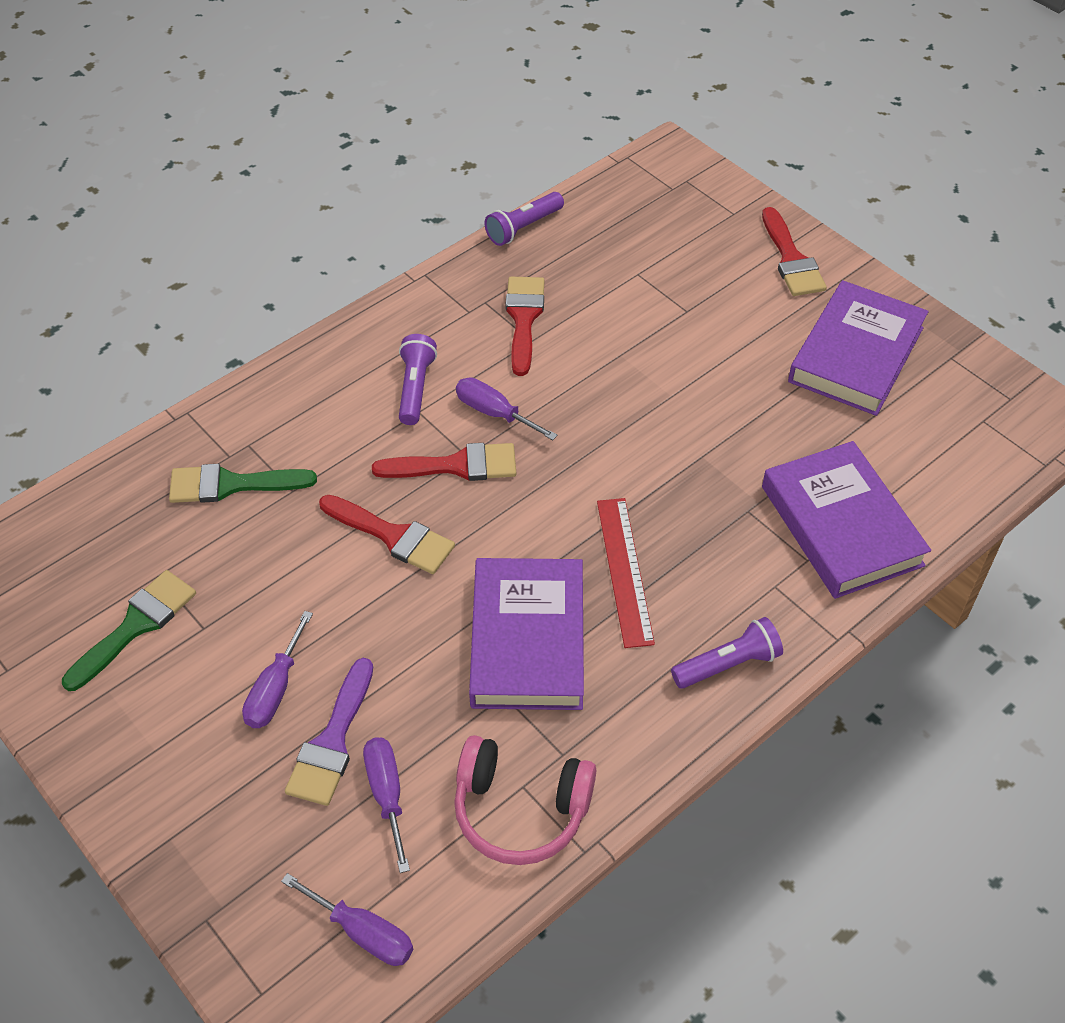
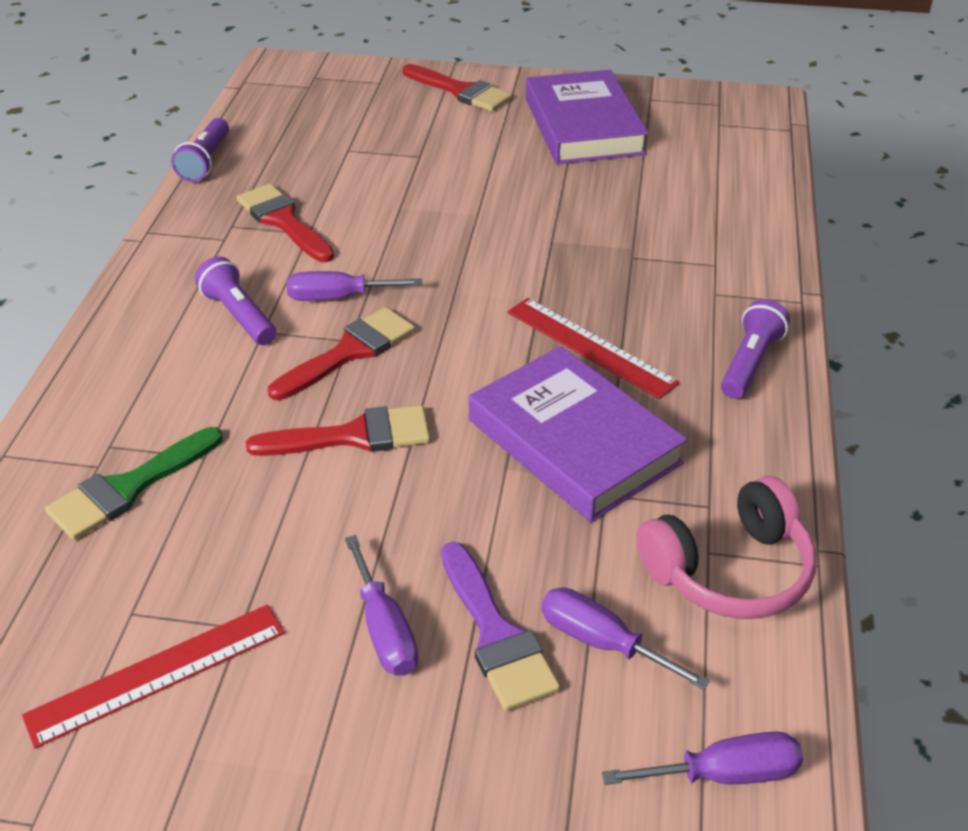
camera: 40 degrees left, 10 degrees down
(136, 625) = (157, 674): green brush -> red ruler
(841, 526) = (710, 231): purple book -> none

